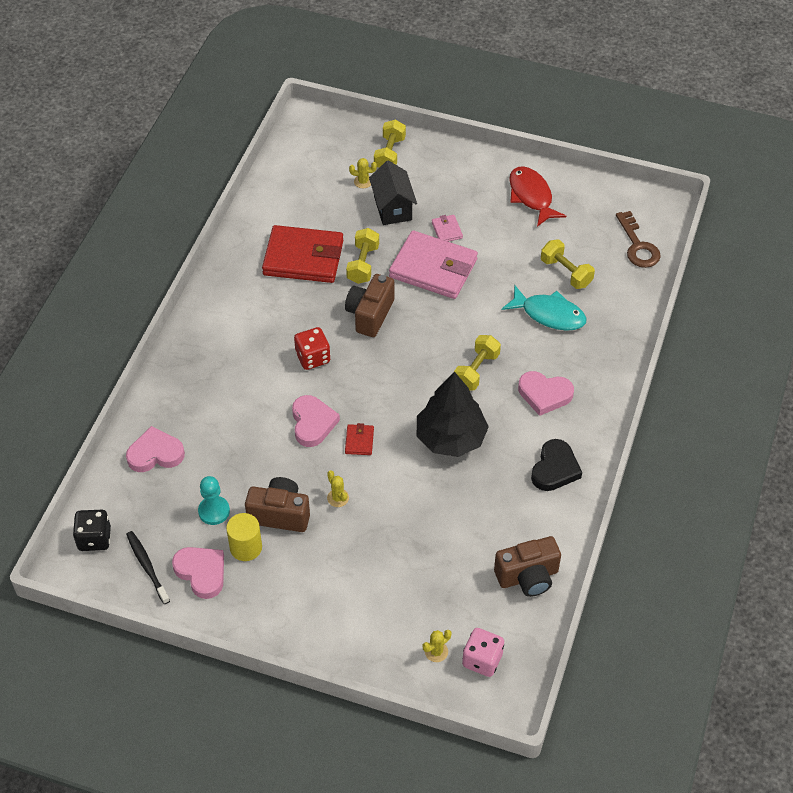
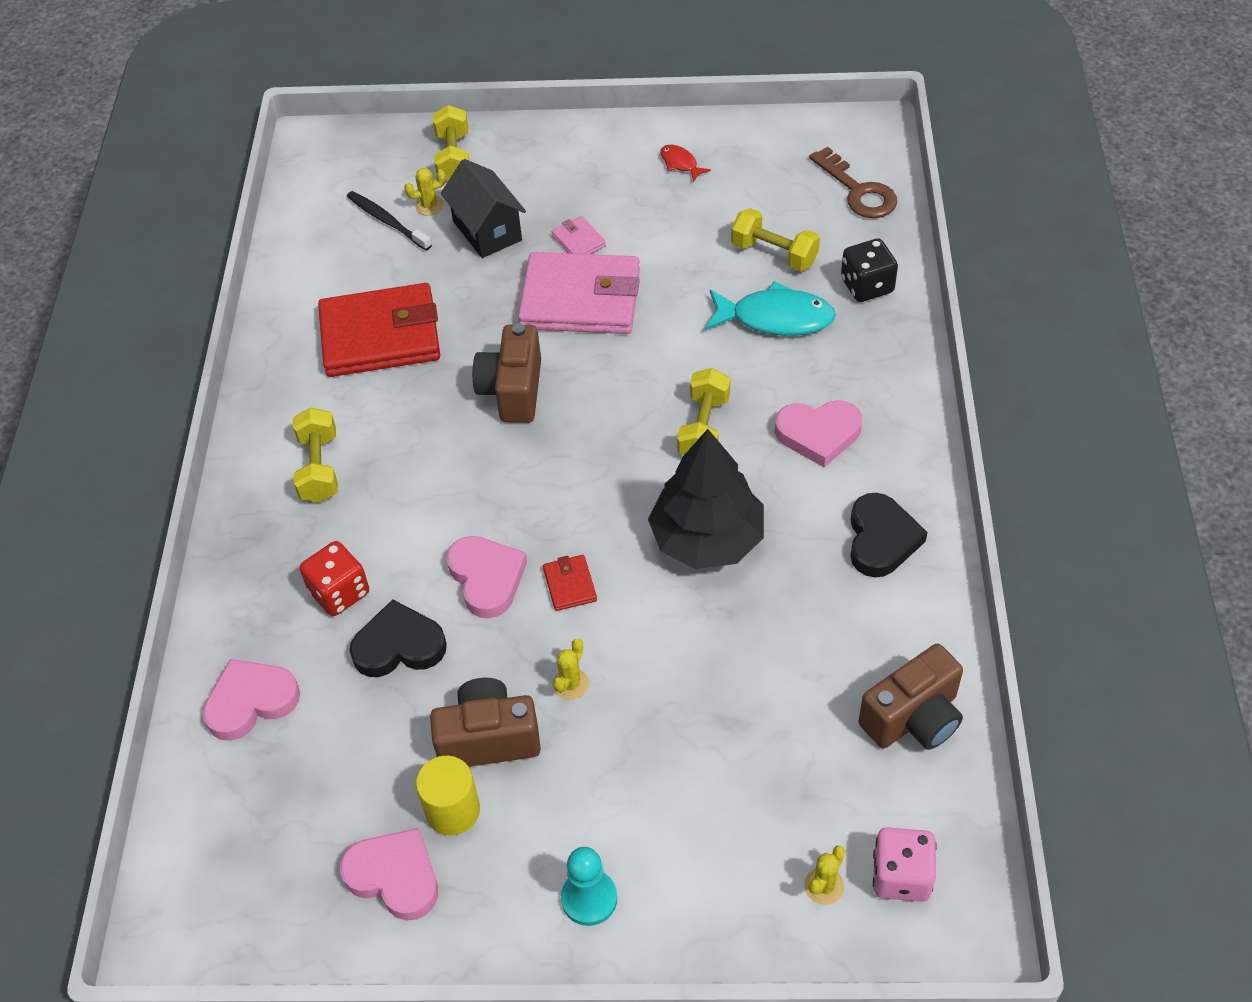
camera: 15 degrees left, 0 degrees up
(94, 538) = (194, 875): black dice -> black dice (867, 286)
(147, 566) = (299, 894): black toothbrush -> black toothbrush (387, 221)
(214, 511) = (379, 767): turquoise pawn -> turquoise pawn (589, 898)
(248, 447) = (399, 646): none -> black heart
(313, 358) = (449, 478): red dice -> red dice (339, 592)
(338, 498) = (570, 684): yellow cactus -> yellow cactus turned 75 degrees clockwise
(363, 264) = (474, 321): yellow dumbbell -> yellow dumbbell (319, 468)
(531, 196) = (680, 163): red fish -> red fish, size x0.49

